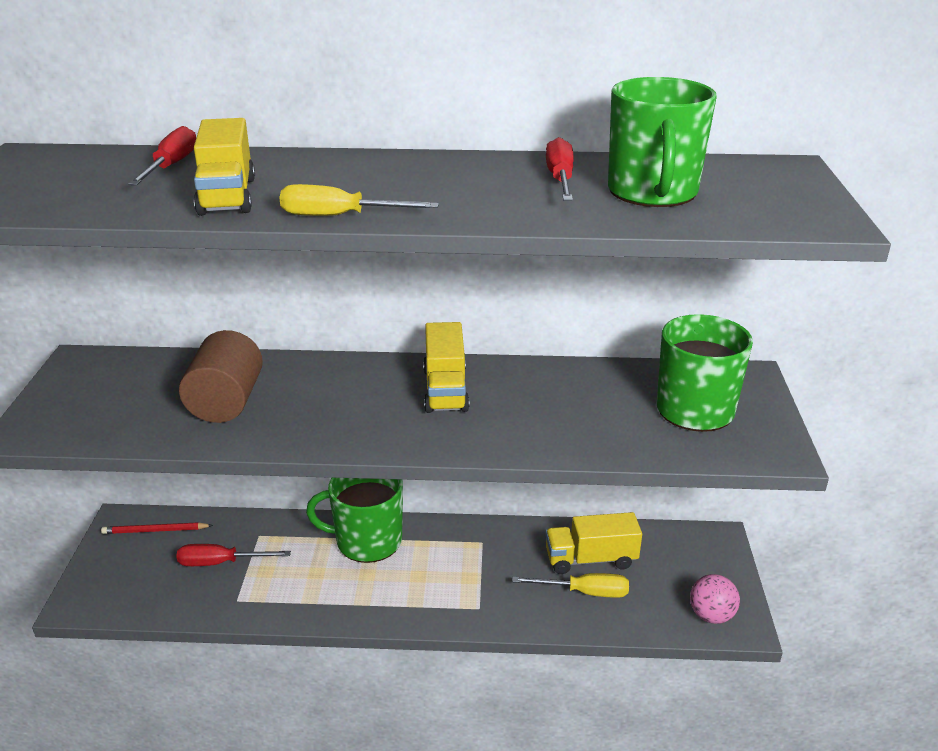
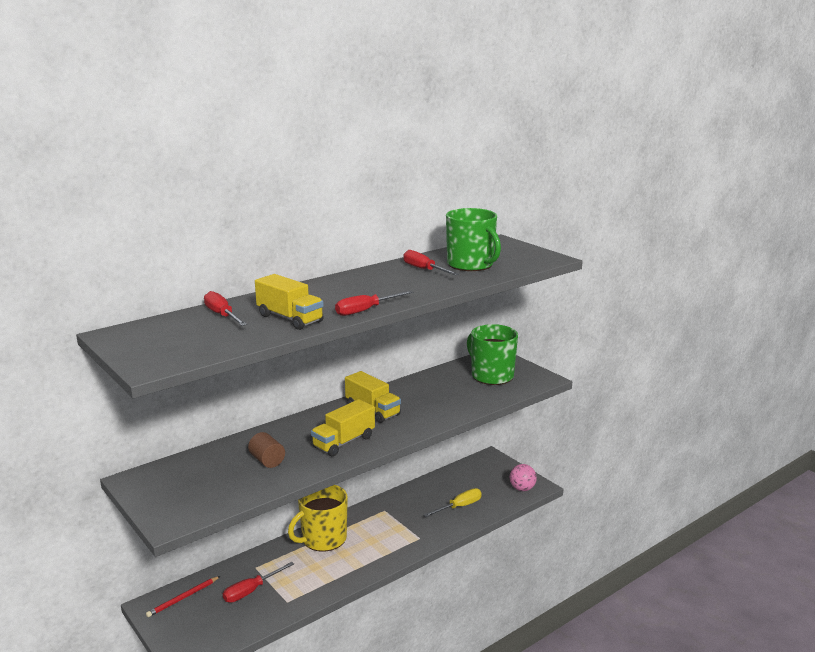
camera: 40 degrees left, 10 degrees down
(226, 402) = (267, 461): brown cylinder -> brown cylinder, size x0.61
(340, 216) = (366, 310): yellow screwdriver -> red screwdriver
(367, 541) = (323, 539): green mug -> yellow mug
(590, 559) = (445, 492): yellow truck -> yellow truck (344, 442)

